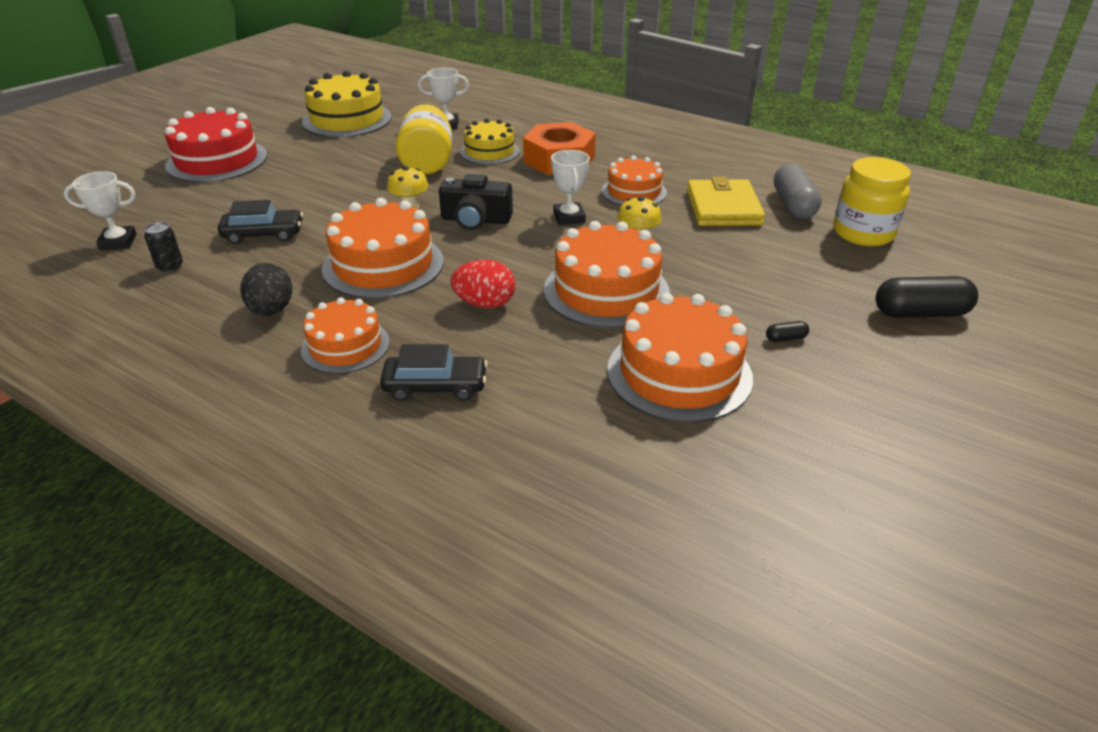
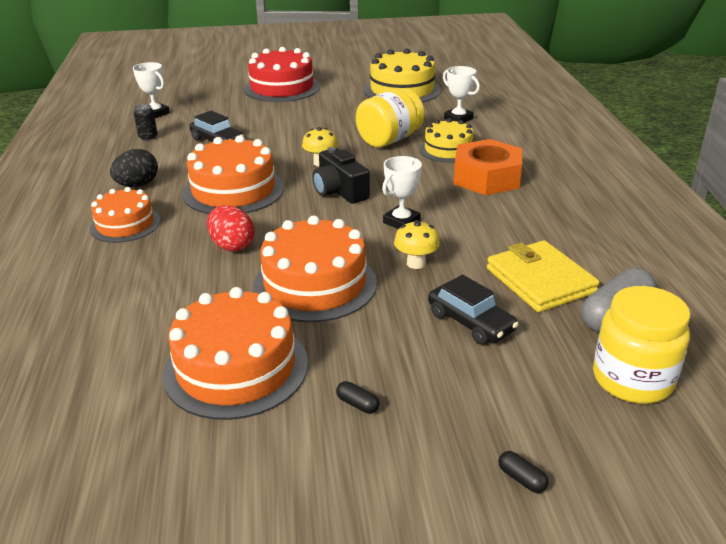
camera: 50 degrees right, 5 degrees down
(435, 386) = (112, 275): black car -> black car (470, 322)
(634, 192) = (491, 229): orange cake -> none
(723, 208) = (540, 280): yellow wallet -> yellow wallet turned 75 degrees counterclockwise
(920, 313) = (521, 479): black capsule -> black capsule, size x0.43

